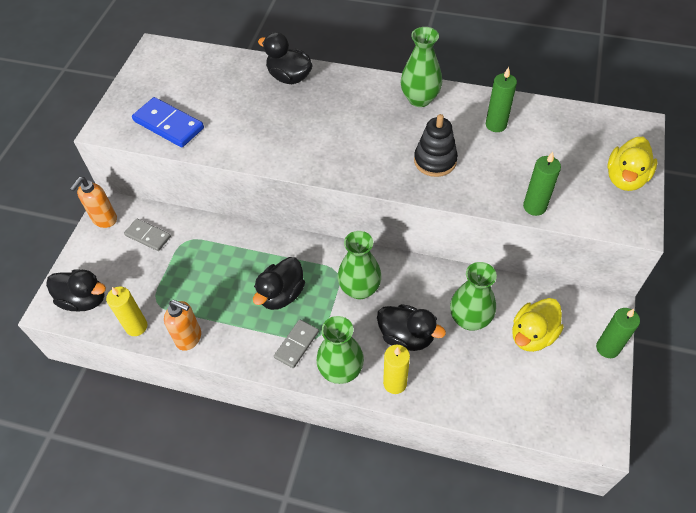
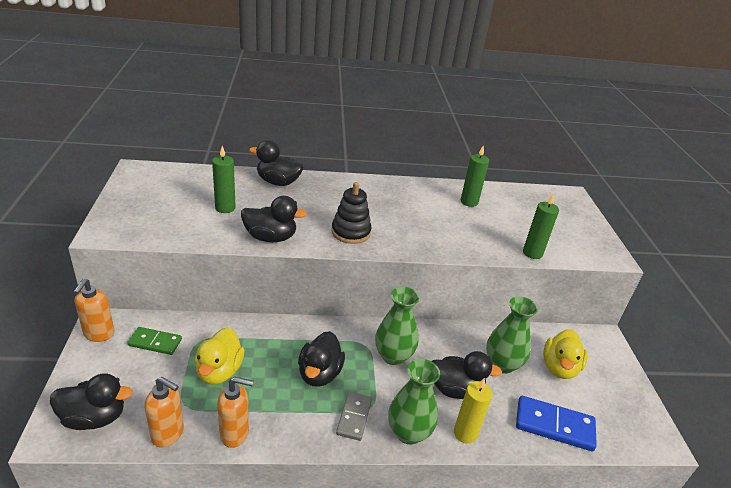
camera: 25 degrees left, 20 degrees down
(136, 326) = (168, 434): yellow candle -> orange soap dispenser
(148, 236) = (155, 342): grey domino -> green domino
(168, 125) = (172, 225): blue domino -> blue domino (554, 425)
(255, 151) = (270, 237): none -> black duck
(419, 99) = (399, 189): green vase -> none
(435, 161) = (435, 230): black stacking toy -> black stacking toy (351, 232)
(607, 348) = (621, 367): green candle -> green candle (225, 208)
(625, 178) = (585, 227): yellow duck -> yellow duck (219, 371)

